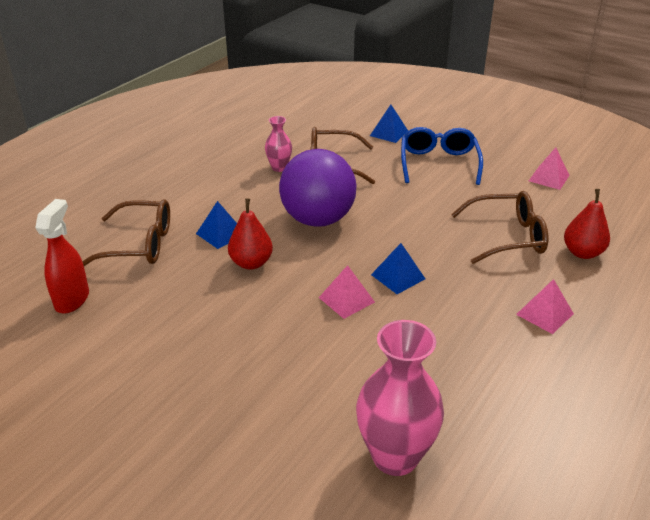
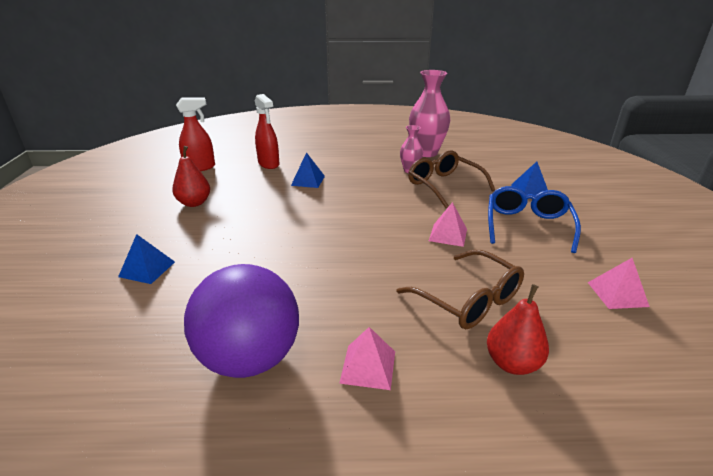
camera: 55 degrees right, 5 degrees down
(139, 244) = (269, 164): brown glasses -> red spray bottle
(251, 263) = (287, 201): red pear -> red pear (194, 203)
(318, 219) = (367, 204): purple ball -> purple ball (250, 358)
(346, 300) = (282, 249): pink pyramid -> pink pyramid (448, 235)
(395, 456) = (105, 337): pink vase -> pink vase (426, 153)
(398, 276) = (335, 261): blue pyramid -> blue pyramid (147, 269)
(438, 163) = (527, 225): blue glasses -> blue glasses turned 45 degrees counterclockwise

